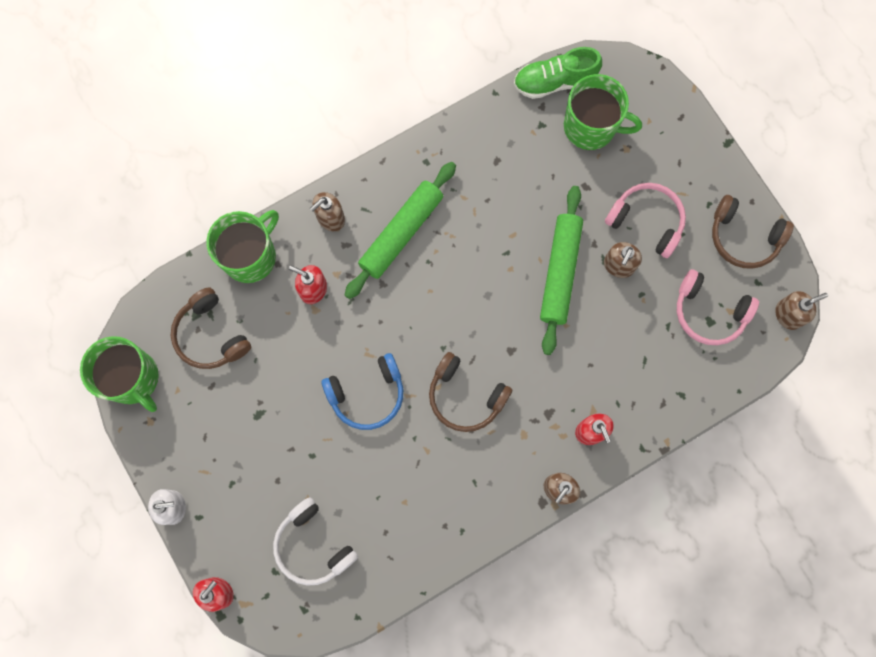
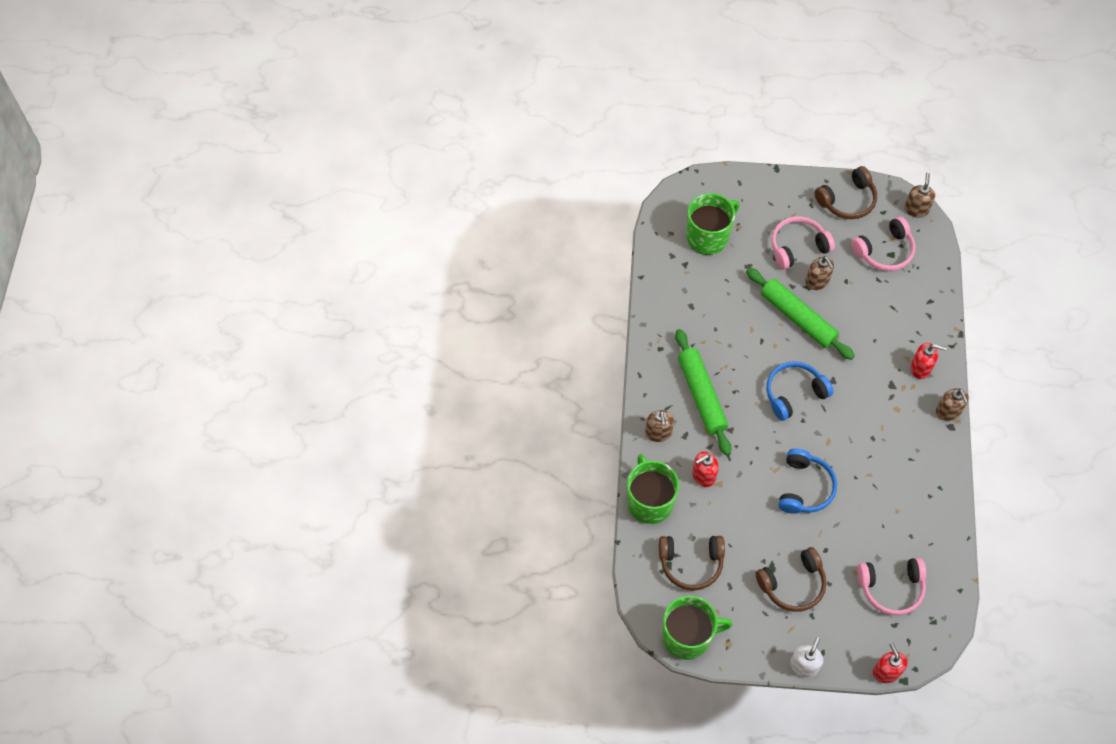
camera: 55 degrees left, 15 degrees down
(313, 545) = (891, 588): white headphones -> pink headphones
(465, 396) = (846, 427): brown headphones -> brown headphones (792, 584)
(468, 321) = (794, 393): none -> blue headphones
(554, 81) = (659, 237): green shoe -> none

